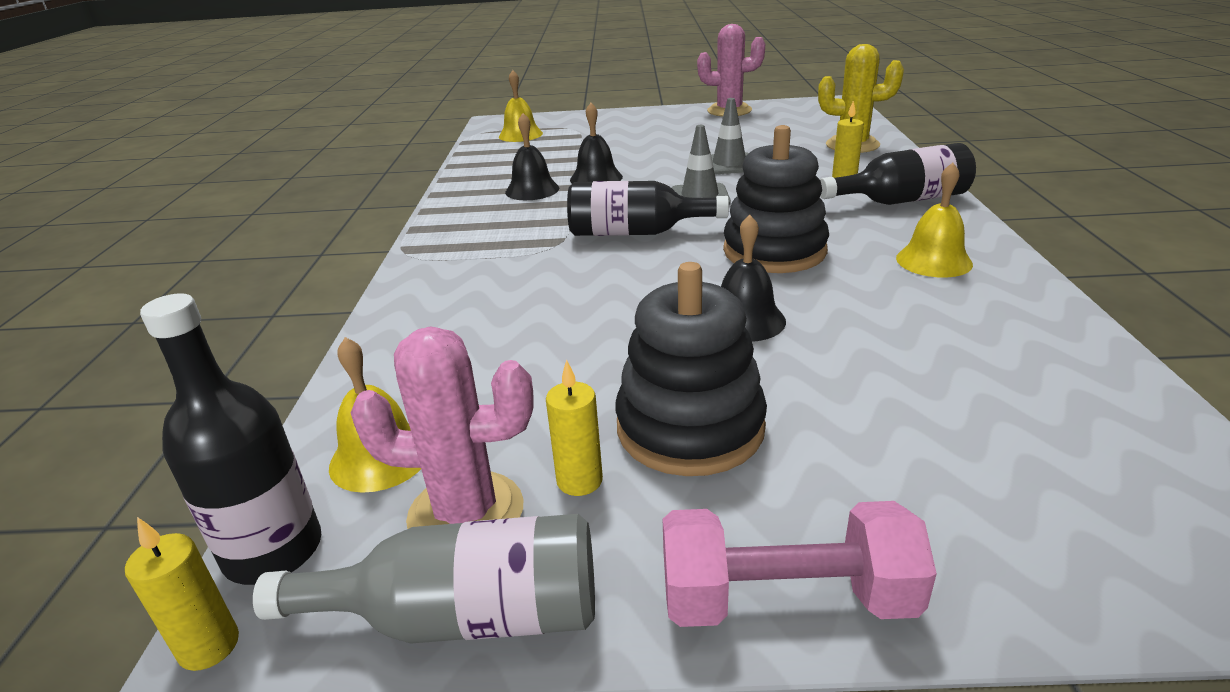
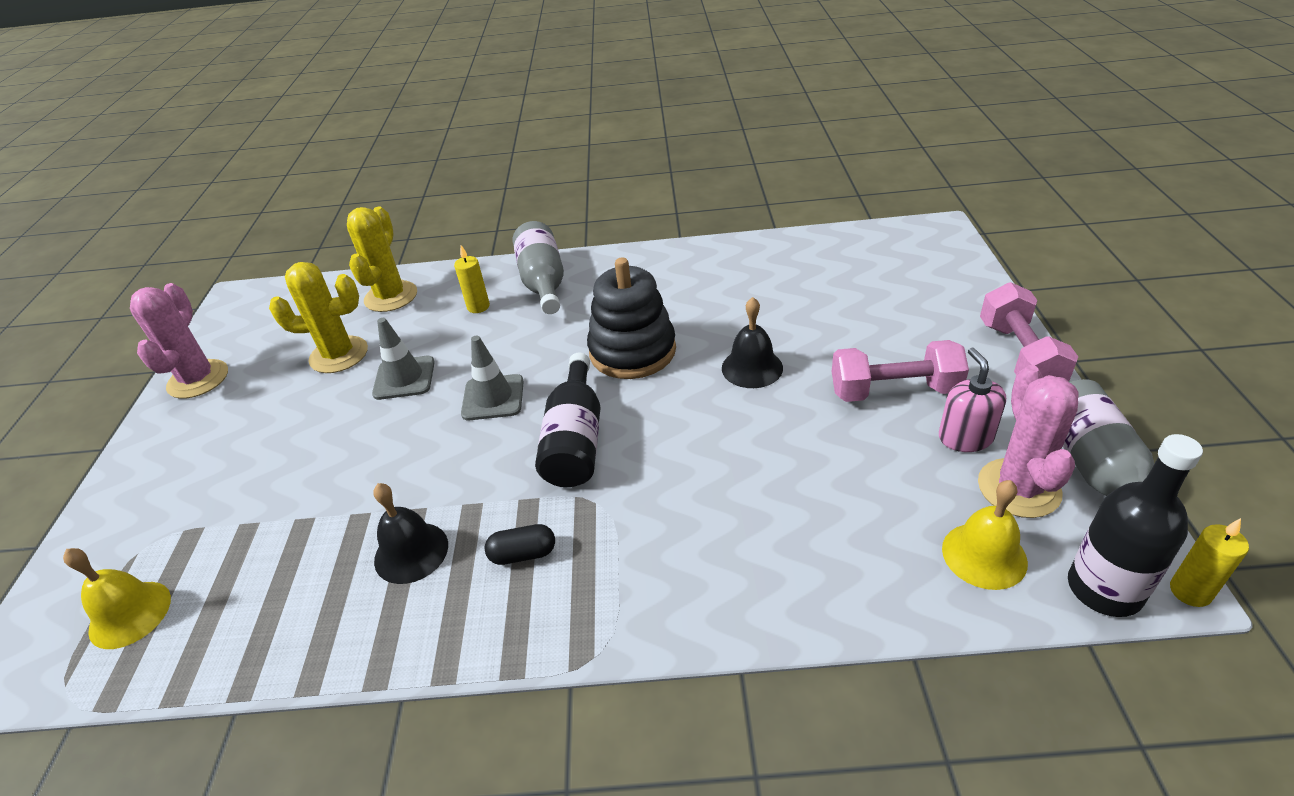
camera: 90 degrees left, 10 degrees up
(512, 223) = (523, 554): none -> black capsule
(579, 480) = (965, 437): yellow candle -> pink soap dispenser
(596, 178) = (395, 489): black bell -> none
(690, 427) = (894, 391): black stacking toy -> pink dumbbell
(760, 141) = (339, 355): none -> yellow cactus
(901, 200) = (543, 282): black bottle -> grey bottle
(933, 261) = (659, 279): yellow bell -> none

